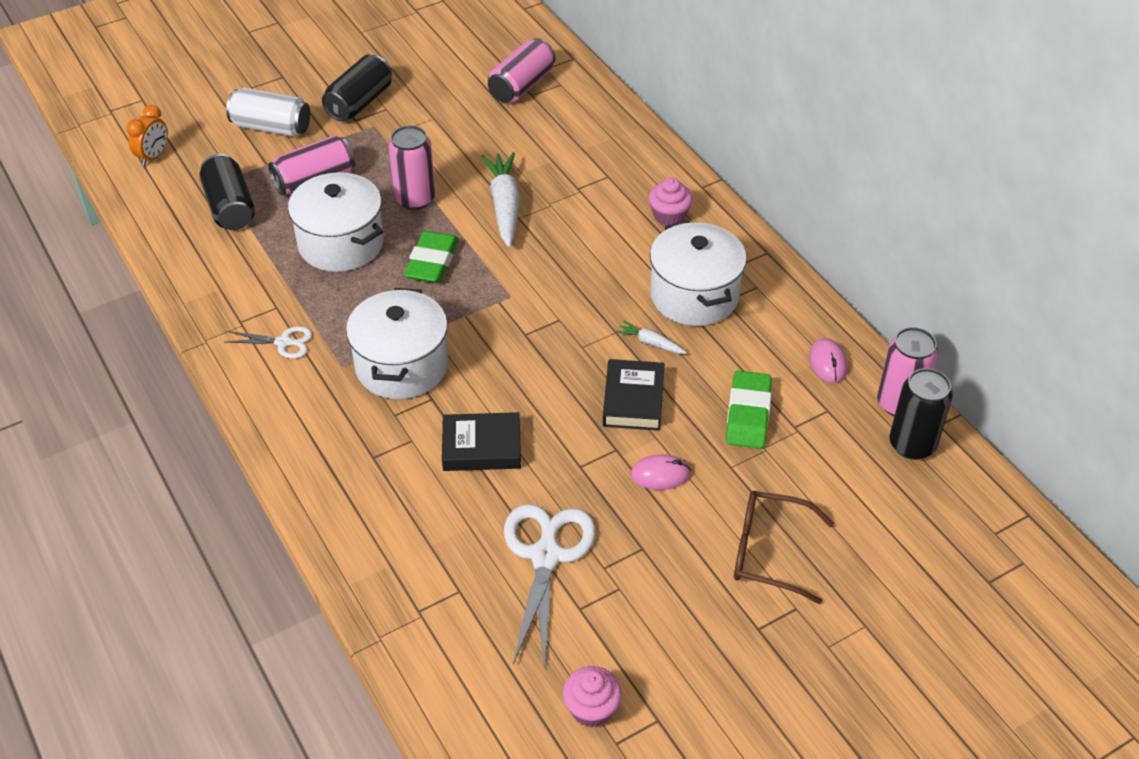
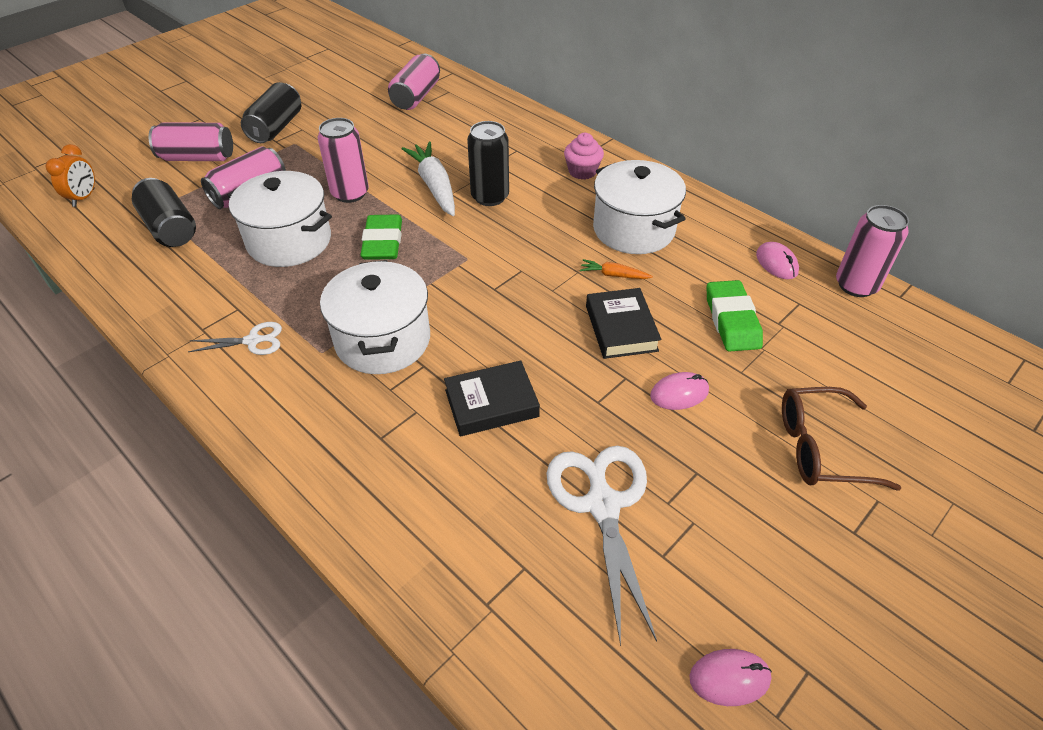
camera: 15 degrees left, 0 degrees up
(271, 127) = (198, 158): white can -> pink can
(591, 709) = (729, 678): pink cupcake -> pink mouse
(650, 343) = (613, 275): white carrot -> orange carrot
(912, 445) = (888, 318): black can -> black can (490, 197)

